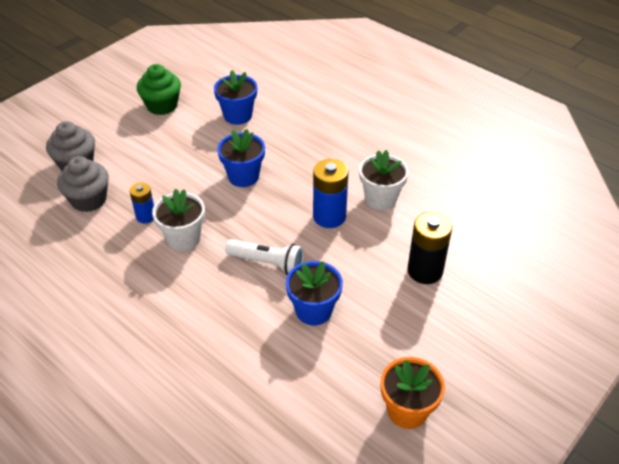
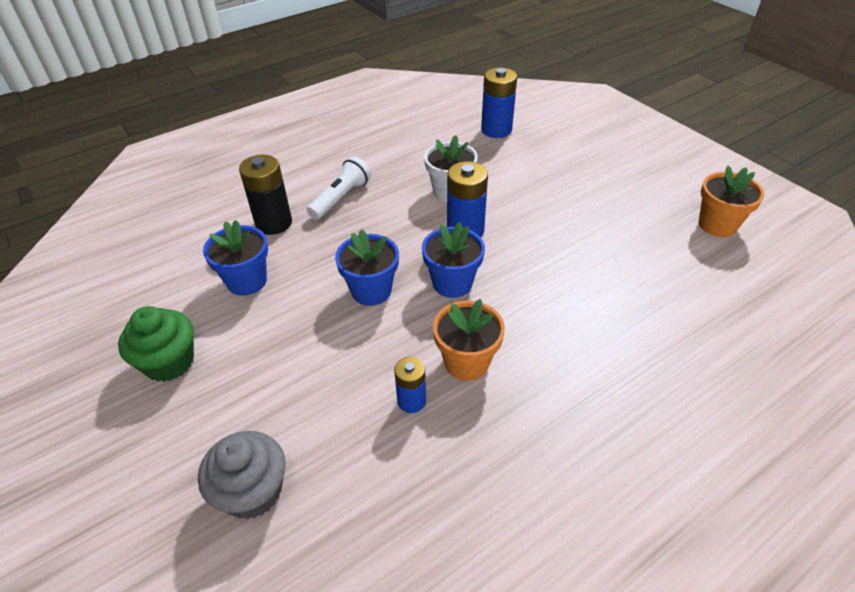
camera: 75 degrees left, 0 degrees up
(89, 200) = (349, 475): grey cupcake -> none
(183, 238) = (466, 362): white flower pot -> orange flower pot
(267, 263) = (525, 289): white flashlight -> white flashlight (341, 198)
(313, 310) = (599, 264): blue flower pot -> blue flower pot (452, 283)
(425, 271) = (556, 184): black battery -> black battery (274, 223)
(499, 216) = (496, 130): none -> blue battery

